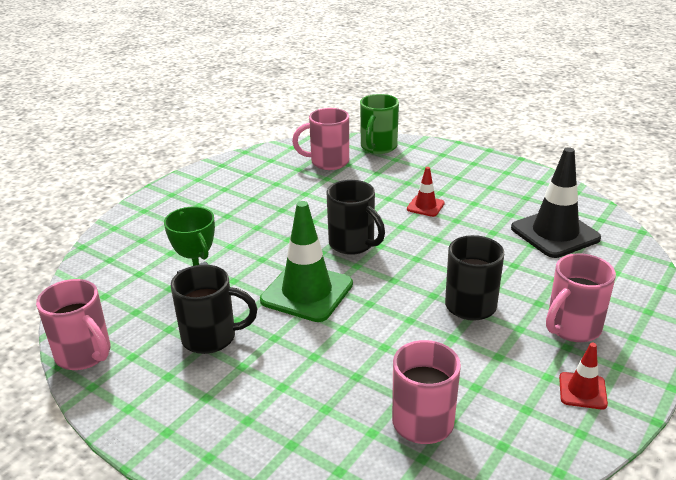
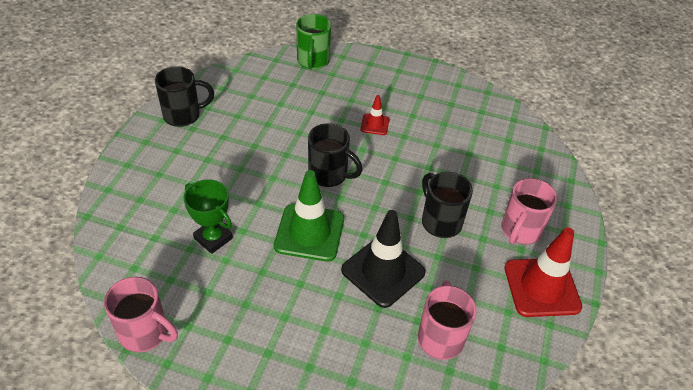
camera: 20 degrees left, 15 degrees up
(211, 338) = (248, 294): black mug -> black mug (183, 115)
(328, 162) = (275, 84): pink mug -> none
(555, 233) = (483, 139): black traffic cone -> black traffic cone (383, 271)
(582, 391) = (541, 287): red traffic cone -> red traffic cone, size x2.00

